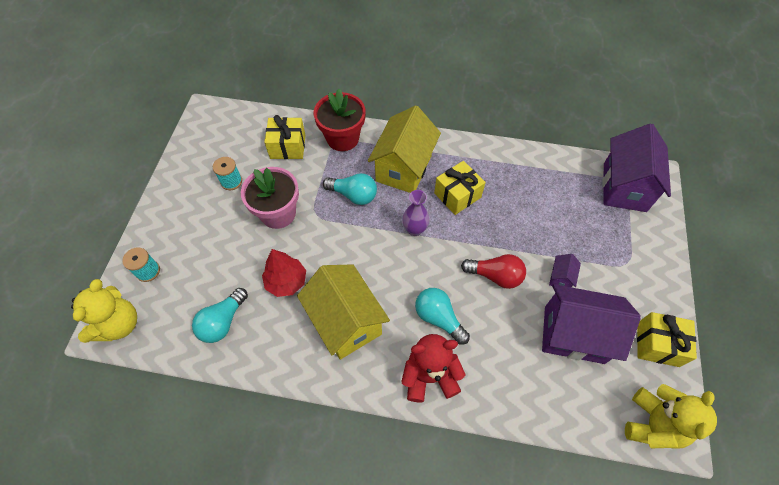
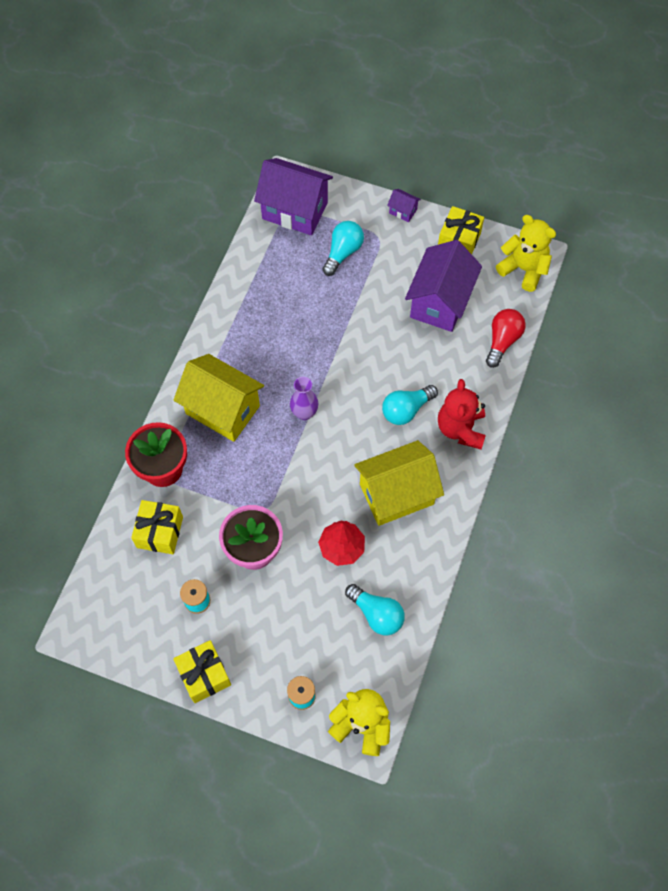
camera: 80 degrees left, 5 degrees up
(354, 195) = (247, 467): turquoise light bulb -> turquoise light bulb (343, 252)
(457, 195) = (271, 363): yellow gift -> yellow gift (204, 675)
(495, 276) = (371, 350): red light bulb -> red light bulb (502, 341)
(560, 277) = (383, 296): purple house -> purple house (403, 211)

